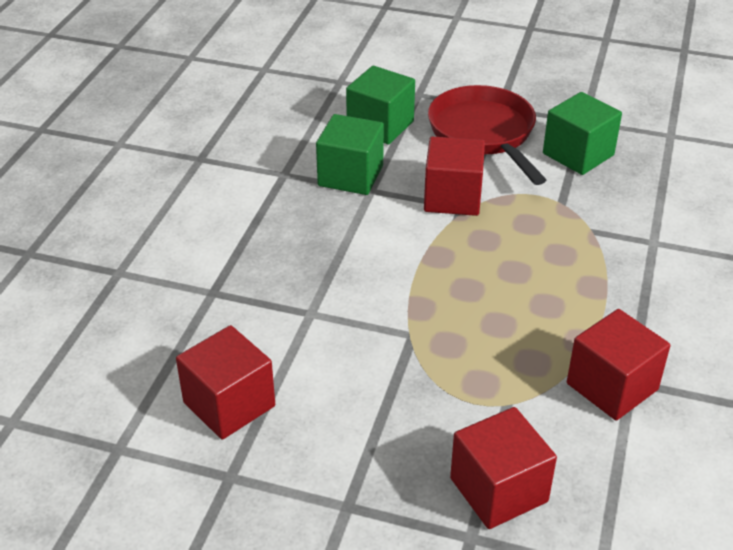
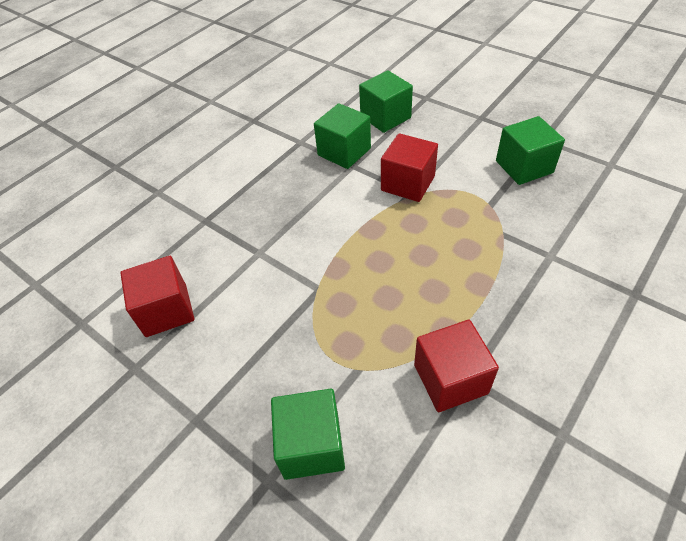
camera: 25 degrees right, 10 degrees up
(484, 133) = (458, 136): red pan -> none
(498, 490) = (311, 445): red cube -> green cube

